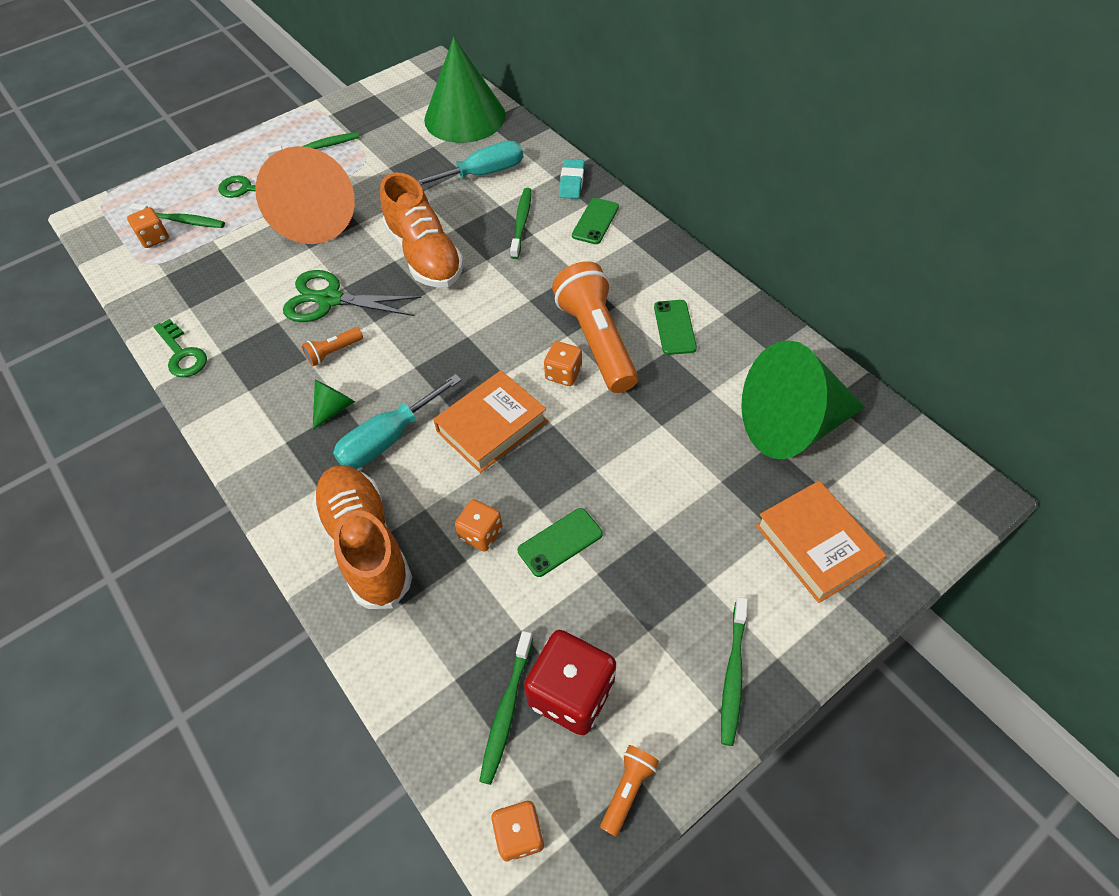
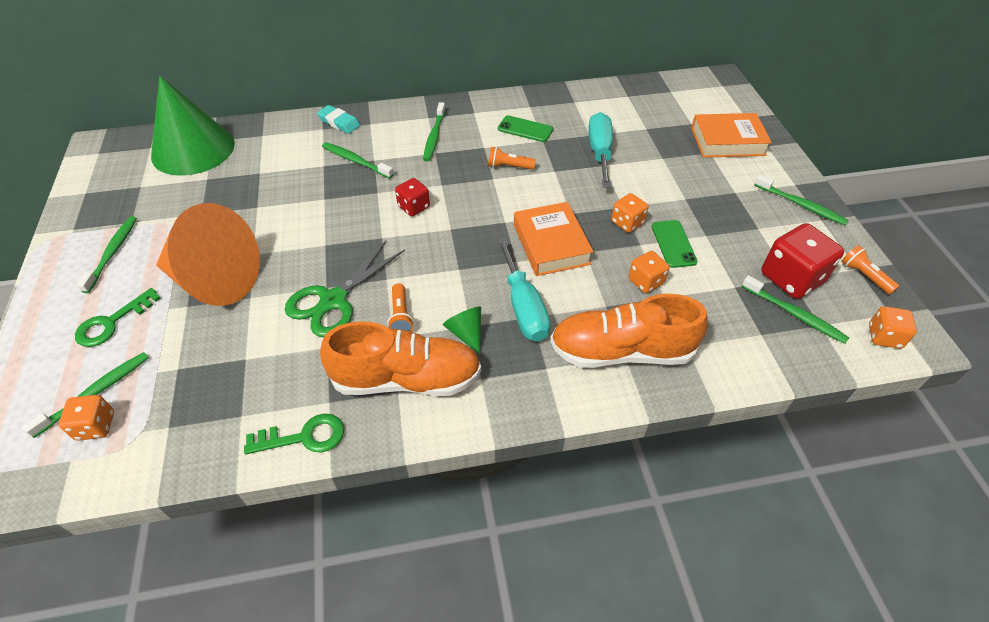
camera: 65 degrees left, 5 degrees down
(425, 255) = (338, 225): orange shoe -> orange shoe (406, 379)
(481, 295) = (414, 207): none -> red dice
(482, 174) = (276, 162): turquoise screwdriver -> turquoise screwdriver (599, 152)
(563, 373) = (527, 192): orange dice -> orange dice (627, 222)
(595, 221) = (392, 126): green phone -> none
(596, 341) = (509, 166): orange flashlight -> orange flashlight, size x0.44
(603, 259) = (434, 136): none -> green toothbrush
(792, 425) = (637, 116): green cone -> none

